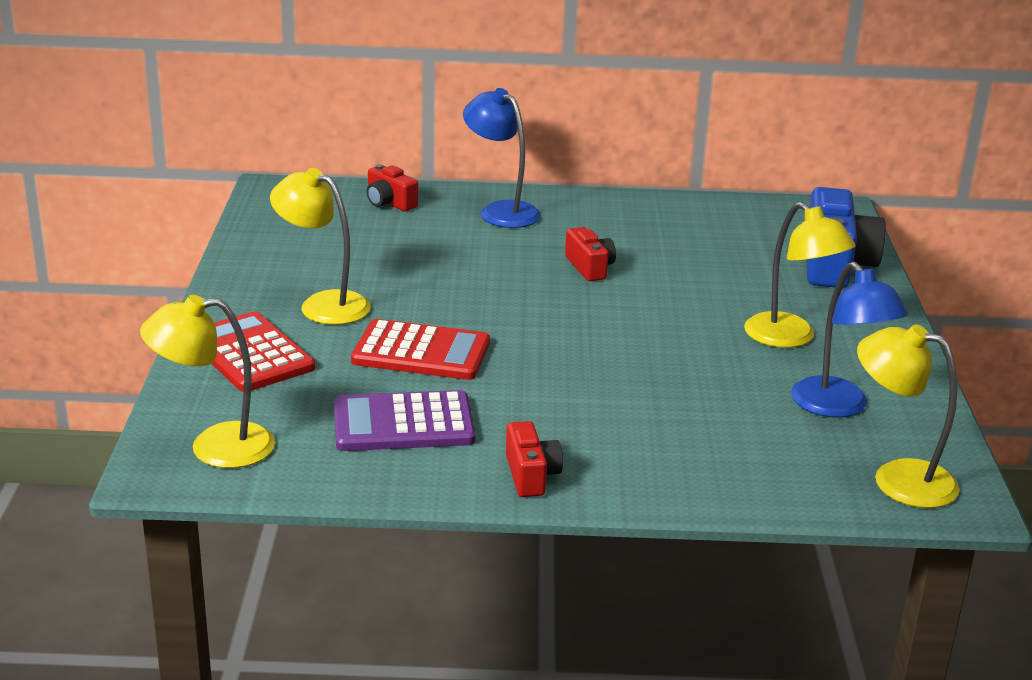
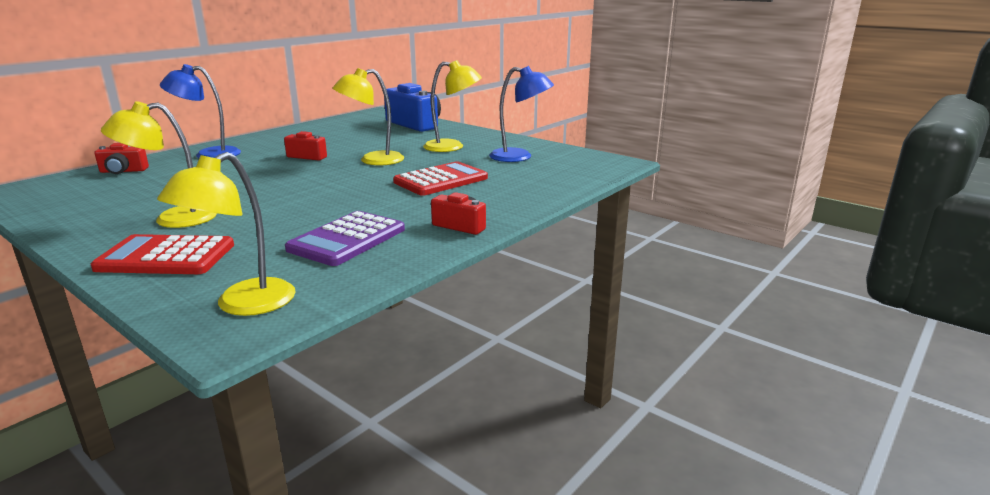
camera: 50 degrees left, 5 degrees down
(421, 352) = (288, 212): red calculator -> red calculator (441, 180)
(897, 479) = (589, 166): yellow lamp -> yellow lamp (373, 160)

